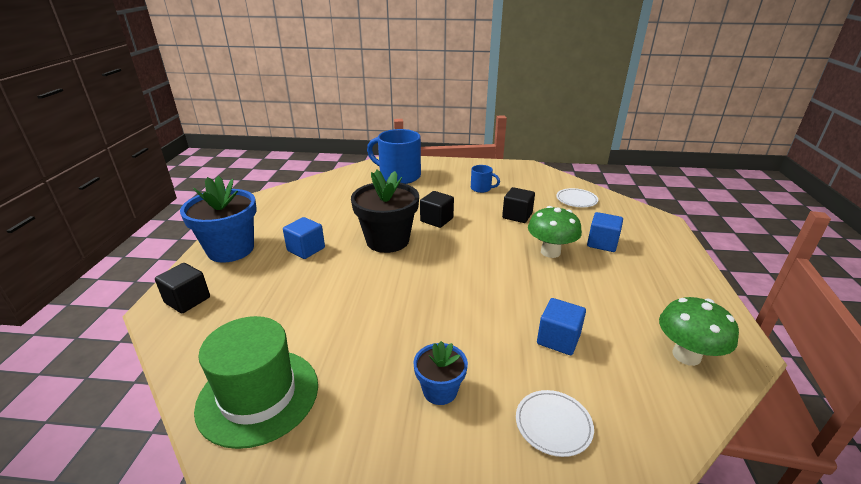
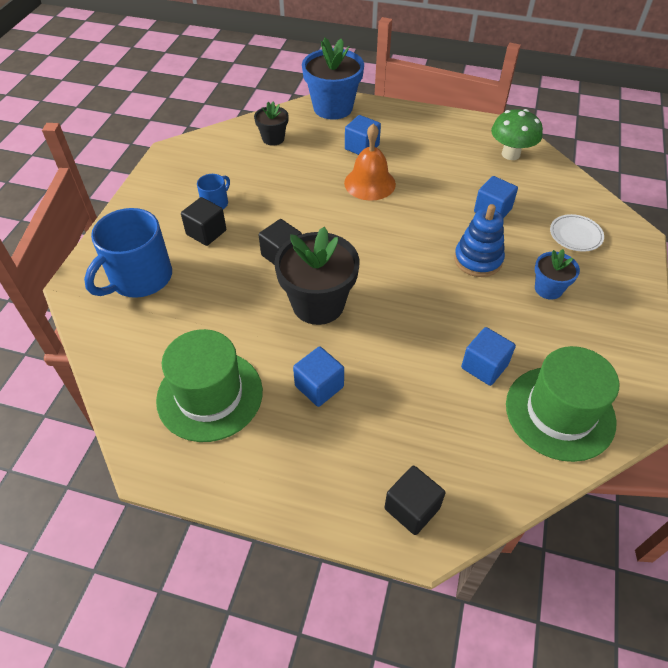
camera: 80 degrees left, 20 degrees up
(231, 249) = (300, 477): blue flower pot -> blue flower pot (333, 108)
(302, 211) = (210, 395): none -> green hat
(322, 337) = (484, 366): none -> blue cube
(469, 329) = (478, 260): none -> blue stacking toy
(517, 215) = (293, 189): black cube -> black cube (206, 232)
(550, 252) = (370, 183): green mushroom -> orange bell
(576, 200) = (273, 138): white plate -> black flower pot

